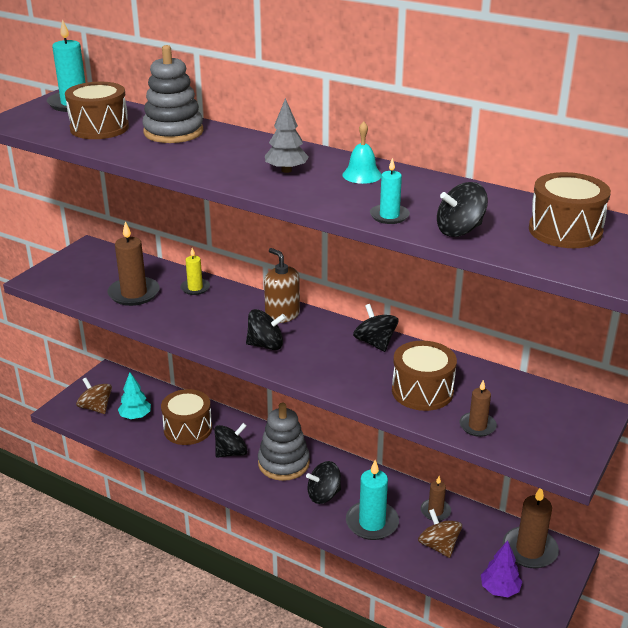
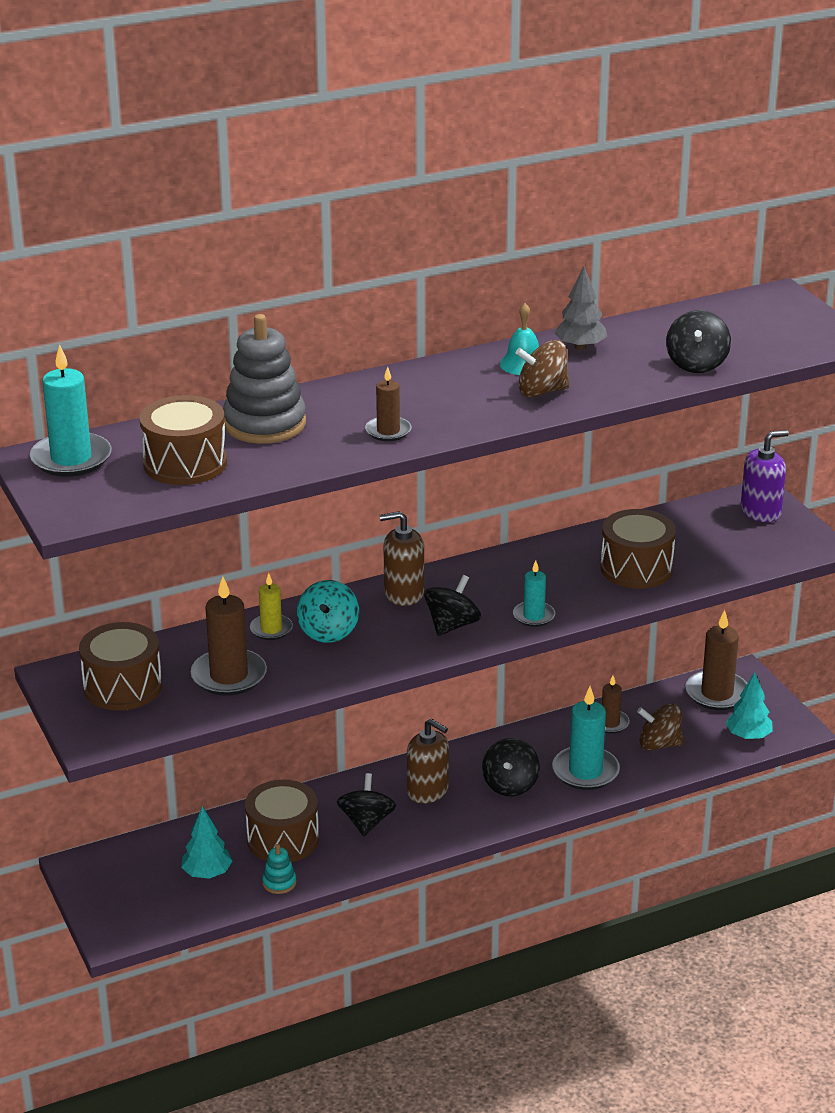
camera: 55 degrees left, 0 degrees up
(96, 407) = (147, 901): brown spinning top -> brown spinning top (542, 391)
(148, 445) = (279, 883): none -> turquoise stacking toy
(212, 306) = (328, 631): none -> turquoise spinning top
(283, 463) = (428, 791): grey stacking toy -> brown soap dispenser
(286, 170) = (461, 396): grey tree -> grey tree (580, 347)
(375, 343) = (525, 560): black spinning top -> none
(389, 216) = (630, 383): turquoise candle -> turquoise candle (534, 616)
(477, 426) = (719, 563): brown candle -> brown candle (388, 431)
(499, 589) = (748, 736): purple tree -> turquoise tree
(565, 231) = (750, 322): brown drum -> brown drum (122, 686)
(575, 419) = (760, 511): none -> purple soap dispenser

